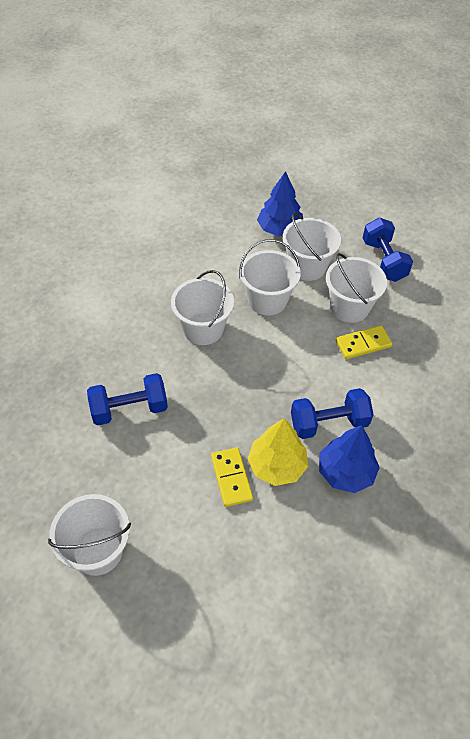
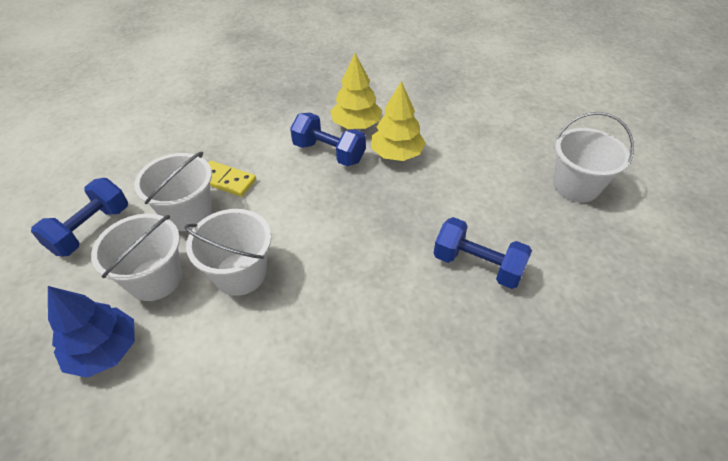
camera: 135 degrees left, 5 degrees down
(203, 329) = (334, 291): white bucket -> none
(231, 478) = (437, 167): yellow domino -> none
(345, 472) = (356, 125): blue tree -> yellow tree

